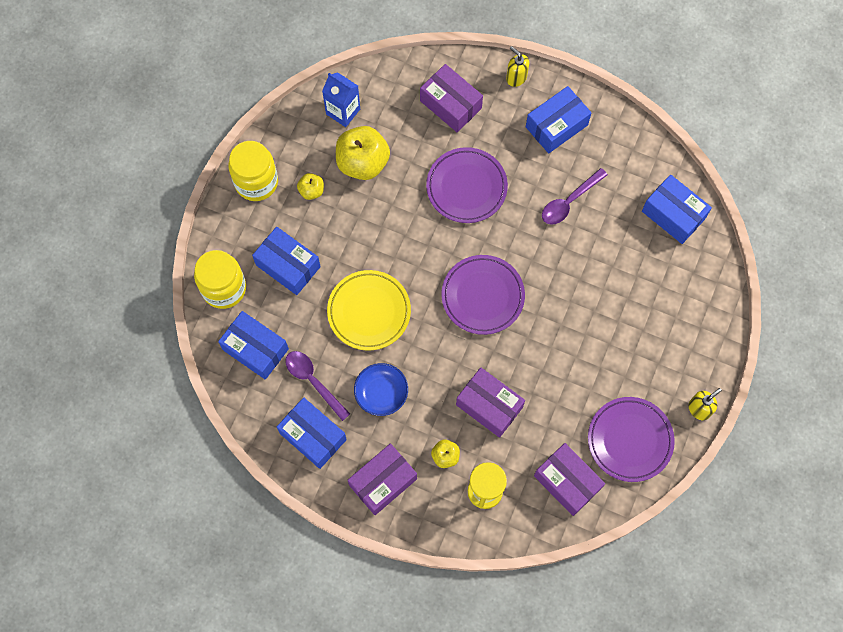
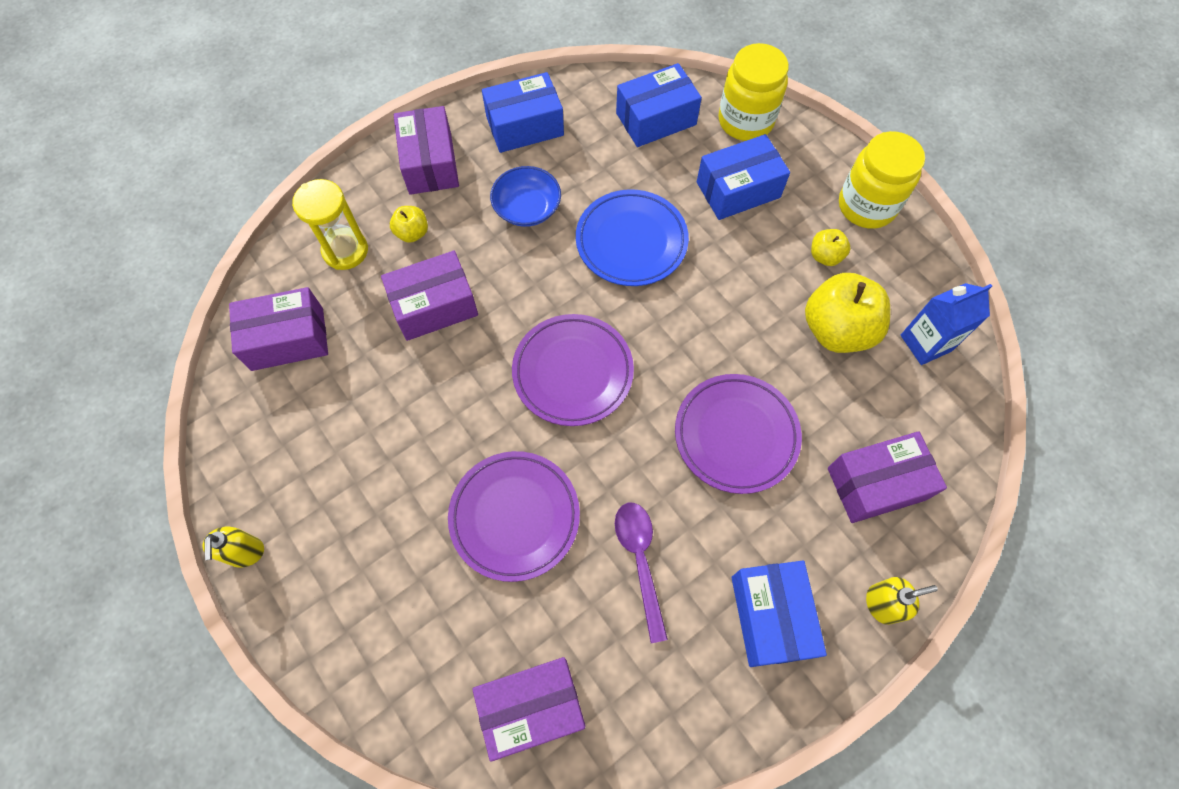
camera: 120 degrees right, 5 degrees down
(313, 381) = (585, 153): purple spoon -> none
(369, 312) = (631, 241): yellow plate -> blue plate
(630, 440) = (277, 438): purple plate -> purple plate (514, 517)
(673, 215) = (532, 707): blue box -> purple box

